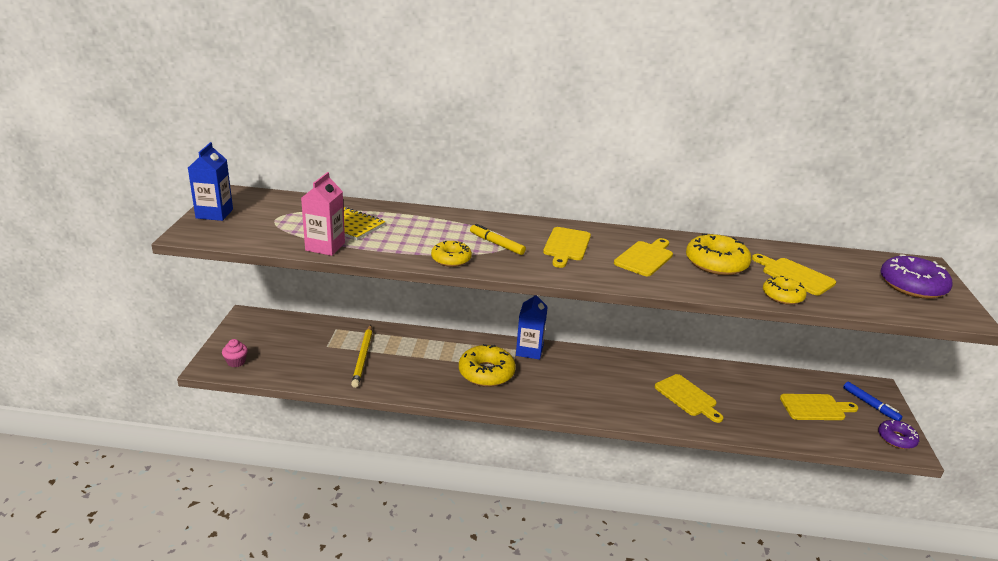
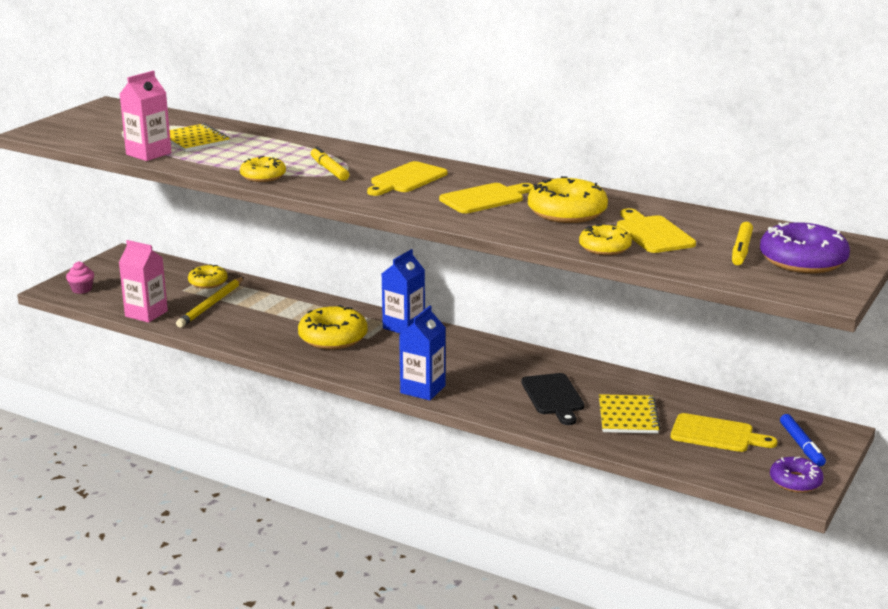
camera: 25 degrees right, 5 degrees down
(214, 214) = (73, 119): blue carton -> blue carton (422, 389)
(314, 378) = (146, 314): none -> pink carton
(342, 334) = (208, 282): none -> yellow donut
(687, 397) = (553, 397): yellow cutting board -> black cutting board
(749, 404) = (628, 416): none -> yellow notebook
(866, 282) = (741, 250): none -> yellow marker

